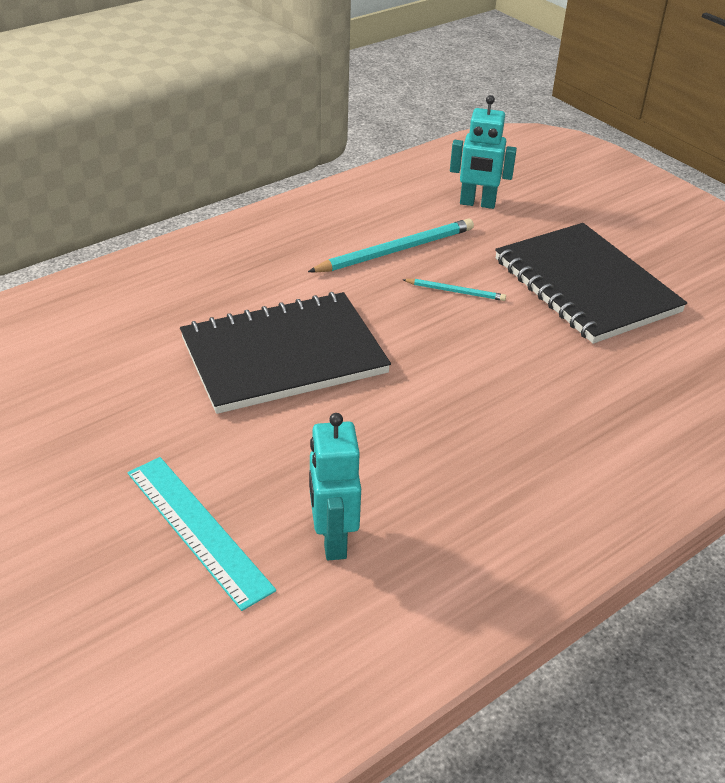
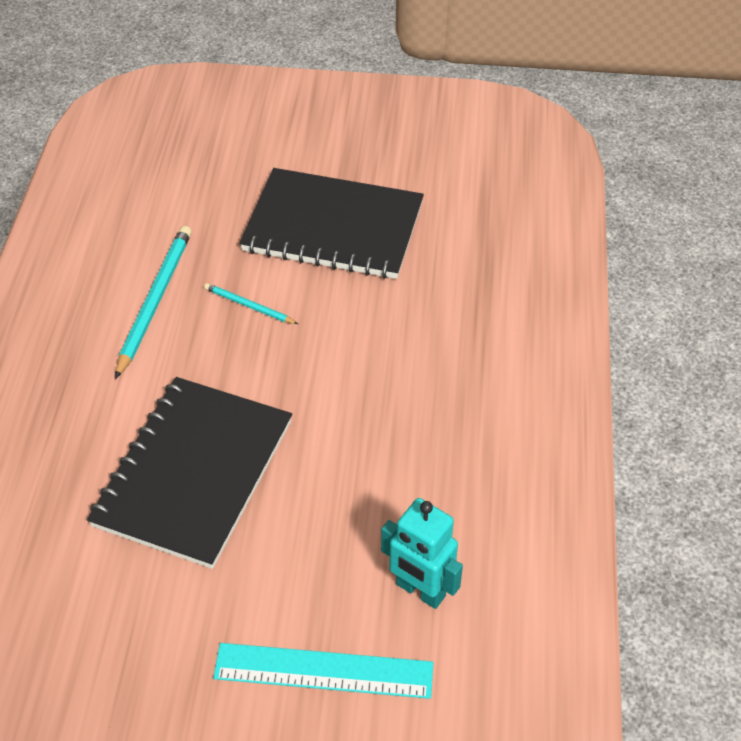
camera: 45 degrees left, 10 degrees up
(455, 291) = (249, 306): turquoise pencil -> turquoise pencil turned 120 degrees counterclockwise
(477, 204) = (162, 203): turquoise robot -> none

